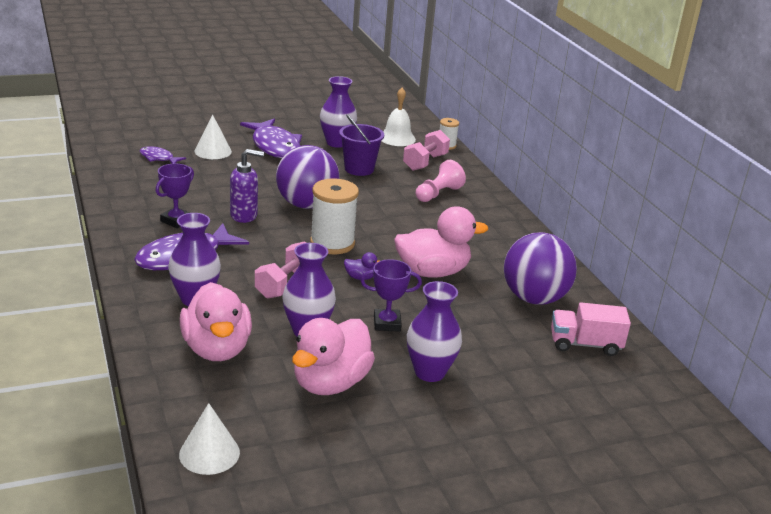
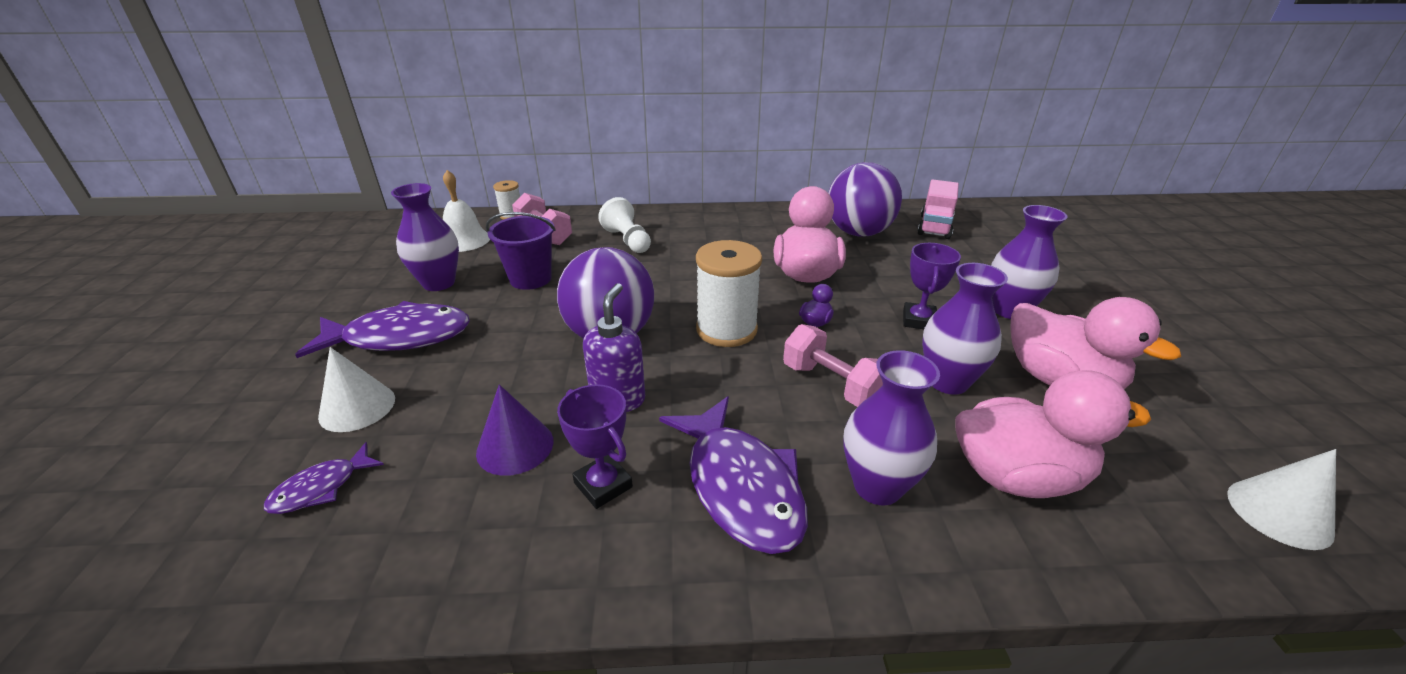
camera: 70 degrees left, 5 degrees up
(197, 194) = (515, 446): none -> purple cone
(438, 194) = (627, 240): pink pawn -> white pawn

